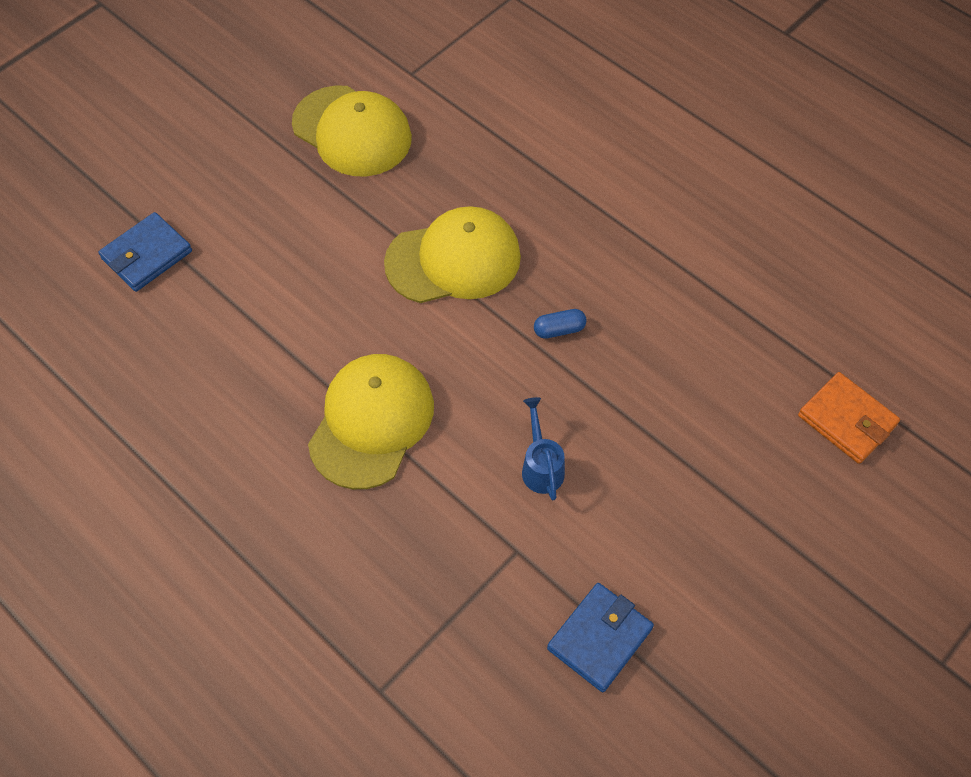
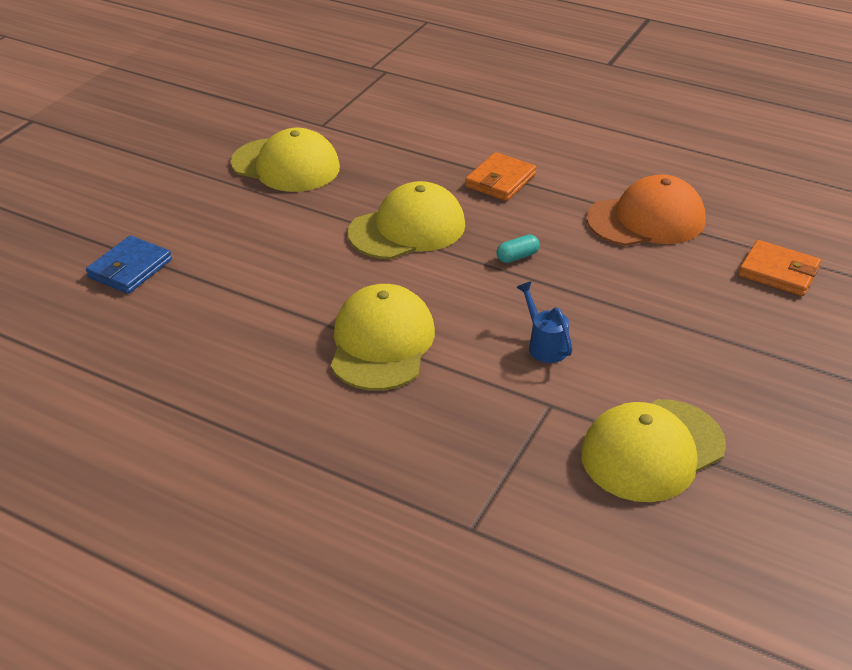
camera: 15 degrees left, 20 degrees down
(559, 330) = (517, 257): blue capsule -> turquoise capsule
(583, 206) = (500, 180): none -> orange wallet
(600, 638) = (652, 450): blue wallet -> yellow cap
(727, 304) = (646, 219): none -> orange cap

